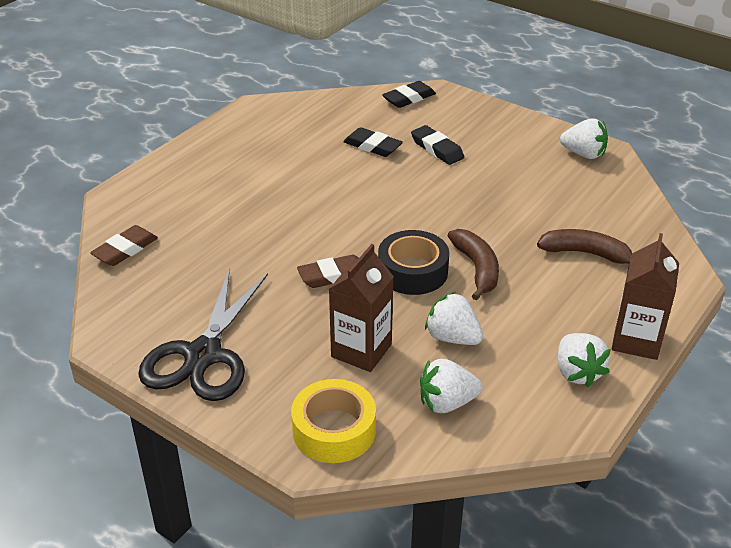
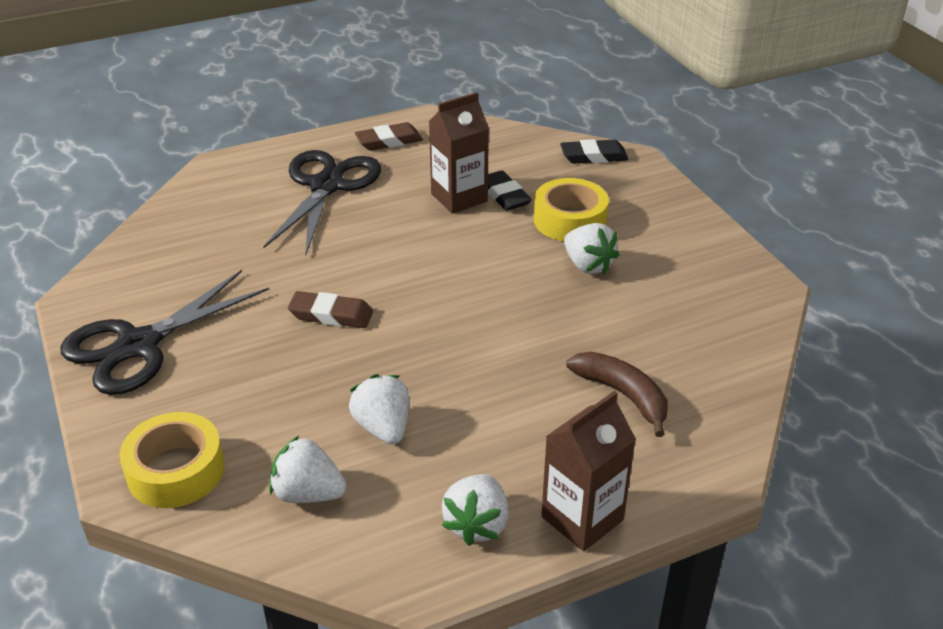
camera: 30 degrees right, 0 degrees up
(125, 250) = (174, 219): brown eraser -> brown eraser (389, 141)
(228, 182) = (326, 186): none -> black scissors
(361, 350) = (281, 402): brown carton -> brown carton (459, 197)
(412, 271) = (413, 341): black tape -> none
(437, 149) = (570, 220): black eraser -> yellow tape
(477, 269) = (483, 364): brown banana -> none
(583, 154) = (736, 281): white strawberry -> white strawberry (588, 265)

